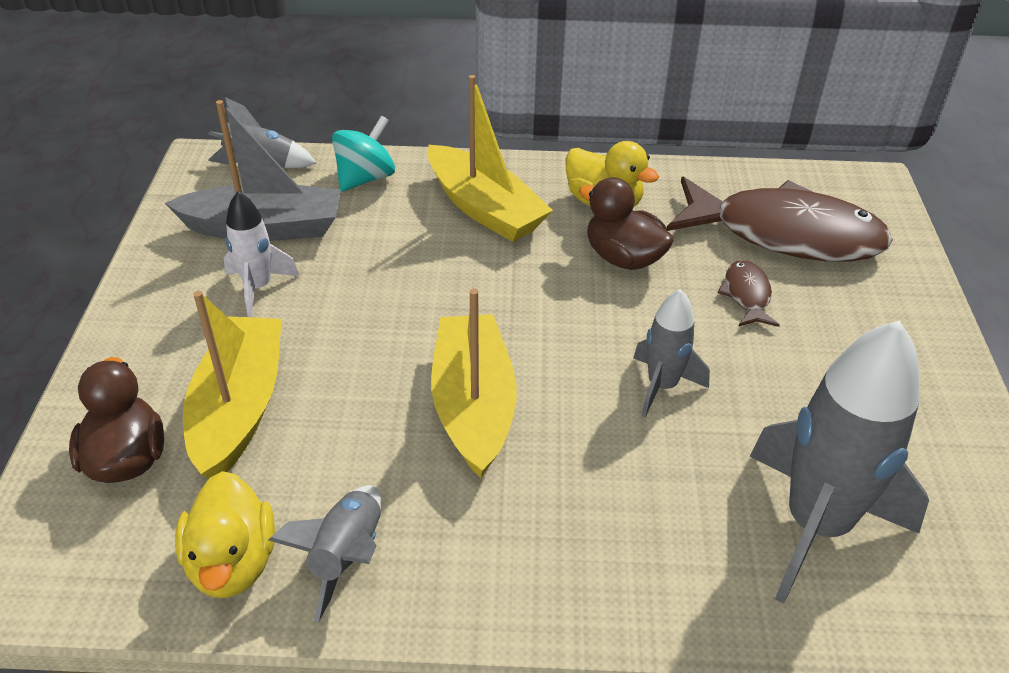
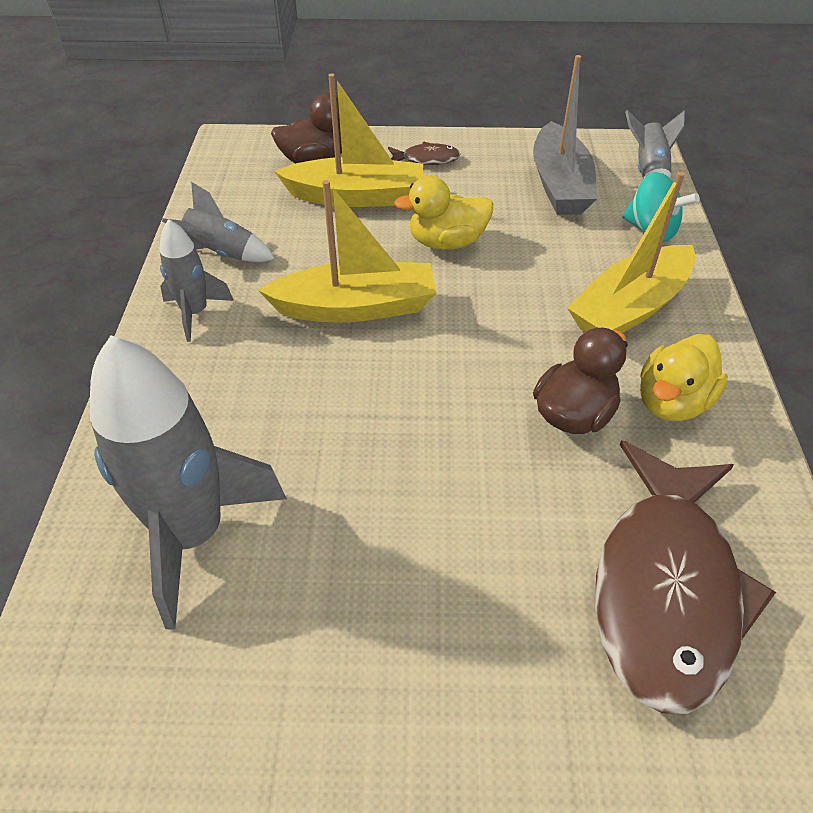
camera: 90 degrees right, 5 degrees up
(232, 562) = (226, 209): yellow duck -> yellow duck (446, 242)
(258, 288) = (484, 190): white rocket -> none
(662, 386) = (378, 432): grey rocket -> grey rocket (195, 313)
(747, 295) = (529, 524): brown fish -> brown fish (426, 159)

